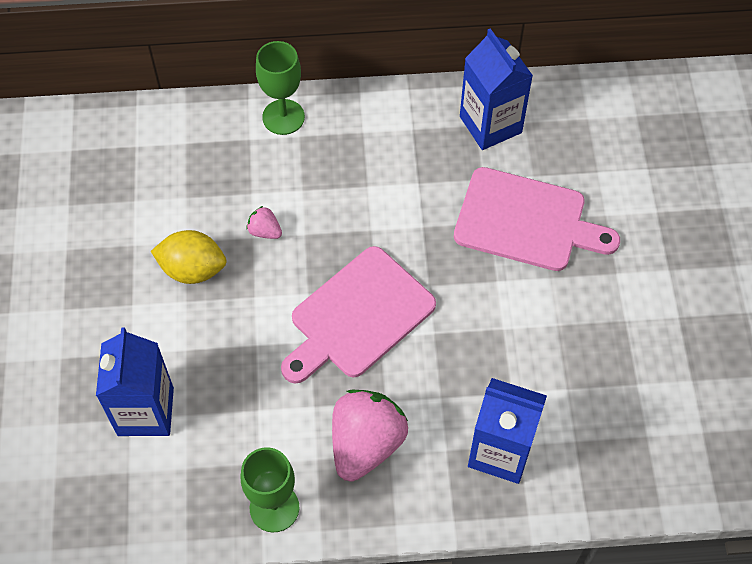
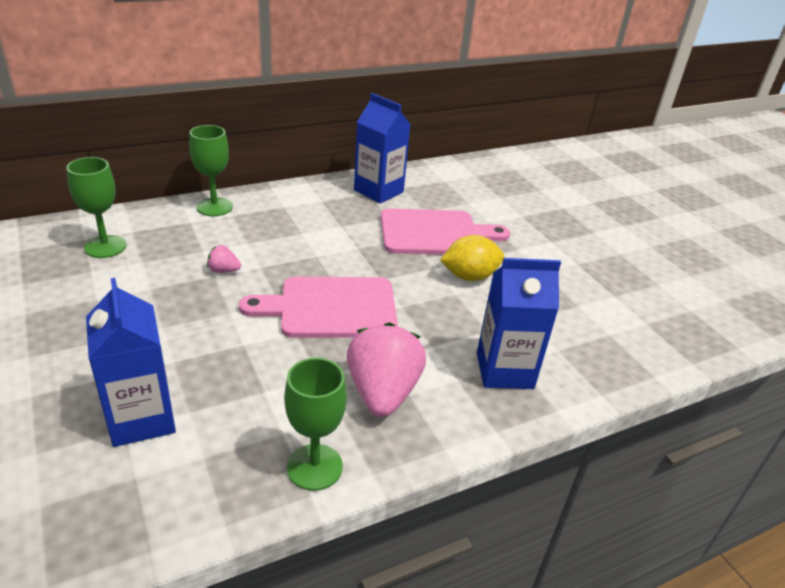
camera: 25 degrees left, 25 degrees down
(154, 164) = (105, 246): none -> green goblet
(193, 269) = (162, 305): yellow lemon -> yellow lemon (469, 276)
(358, 316) = (331, 308): pink cutting board -> pink cutting board turned 60 degrees clockwise

